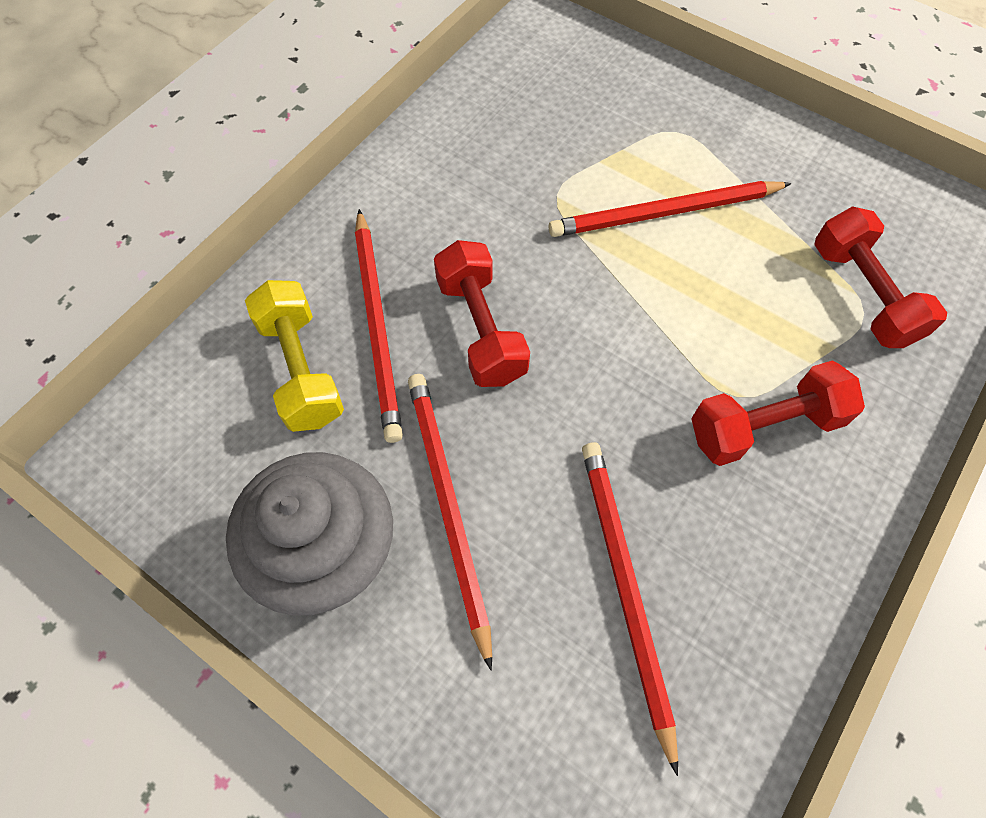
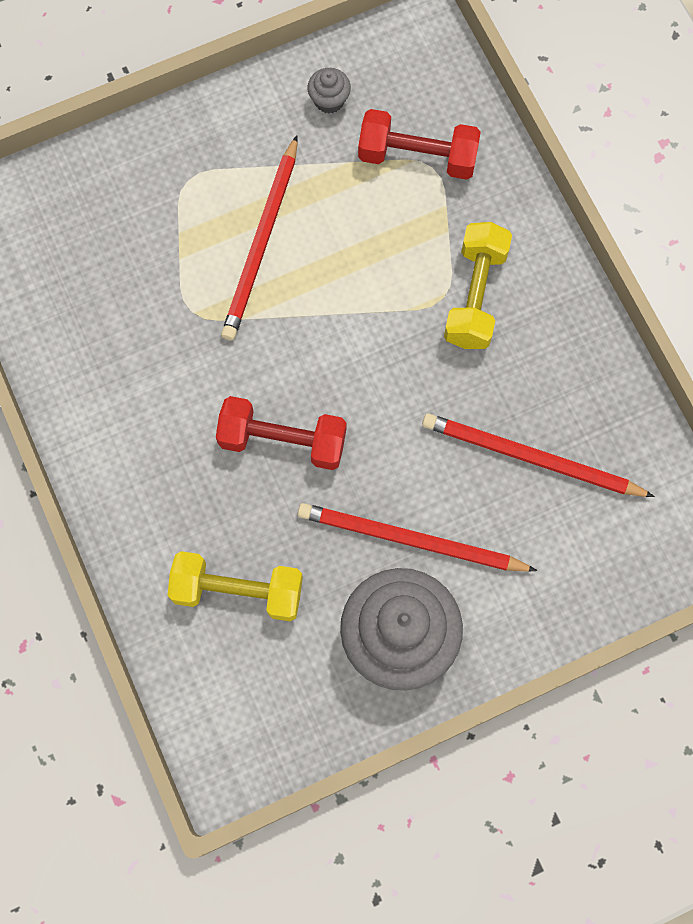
camera: 60 degrees left, 10 degrees up
(377, 326) = (232, 515): red pencil -> none
(764, 426) = (475, 296): red dumbbell -> yellow dumbbell
(848, 194) = (329, 100): none -> grey cupcake

